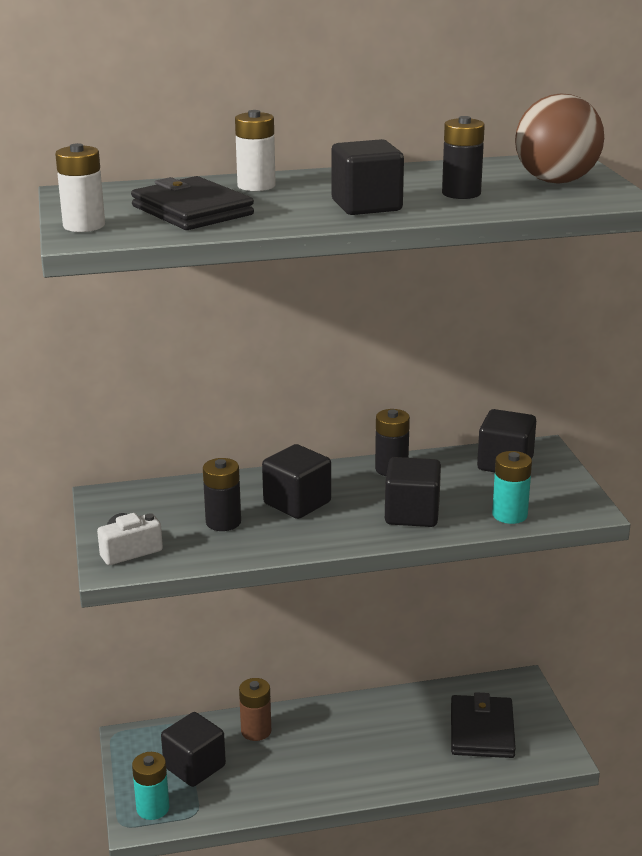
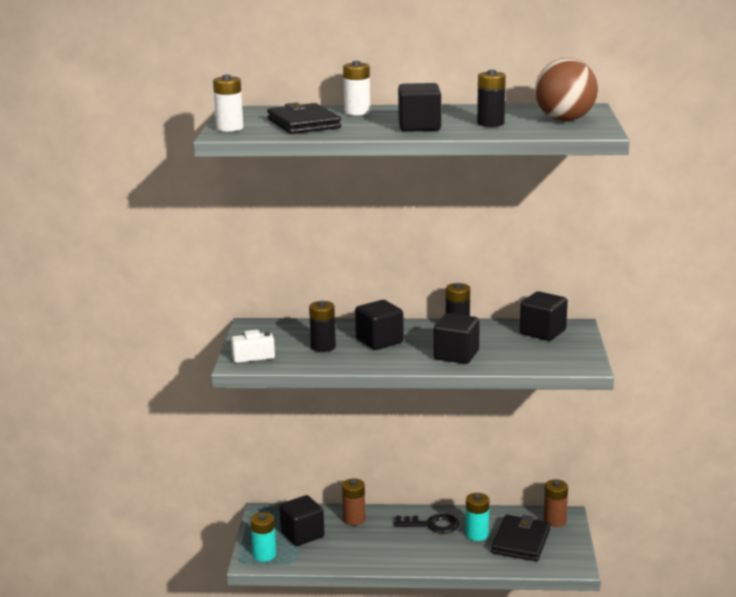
camera: 15 degrees right, 5 degrees down
(360, 723) = (432, 525): none -> black key
(509, 515) = (526, 362): turquoise battery -> turquoise battery (477, 534)
(511, 692) = (554, 520): none -> brown battery

